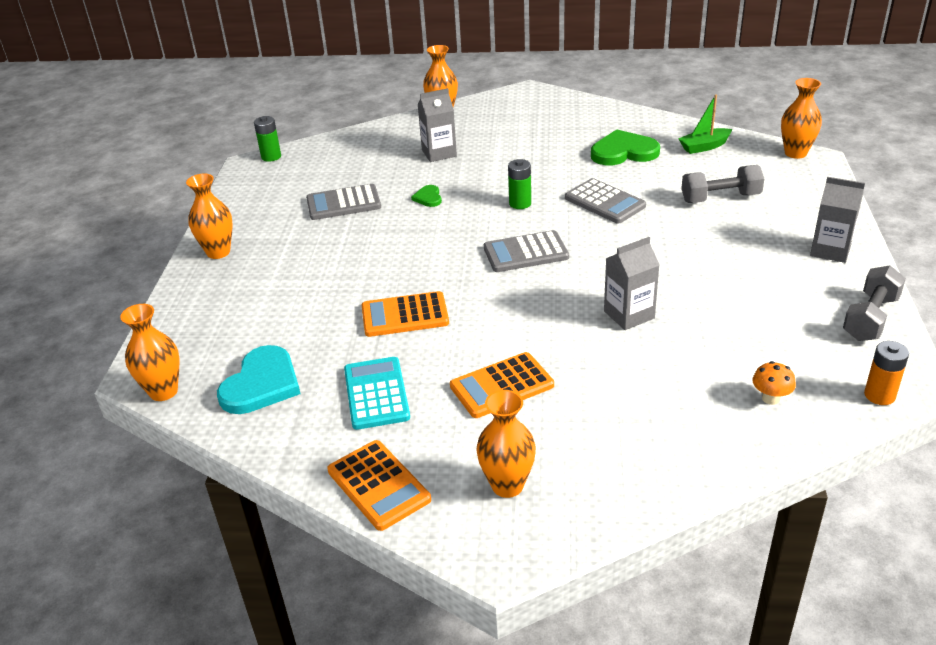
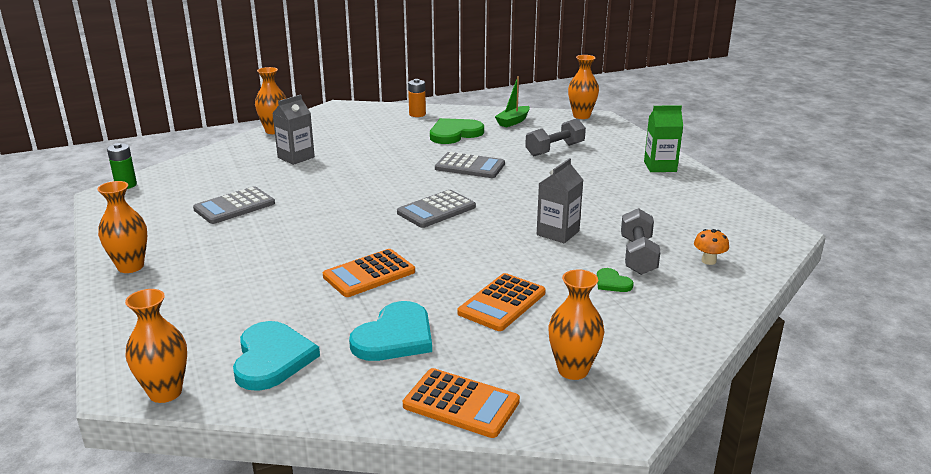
camera: 30 degrees left, 10 degrees down
(376, 394) = (395, 336): turquoise calculator -> turquoise heart
(428, 198) = (314, 189): green heart -> green heart (612, 283)
(520, 203) = (400, 179): green battery -> none
(830, 250) = (660, 166): grey carton -> green carton
(870, 318) = (724, 199): grey dumbbell -> grey dumbbell (638, 256)
(879, 395) = (774, 242): orange battery -> orange battery (417, 114)

